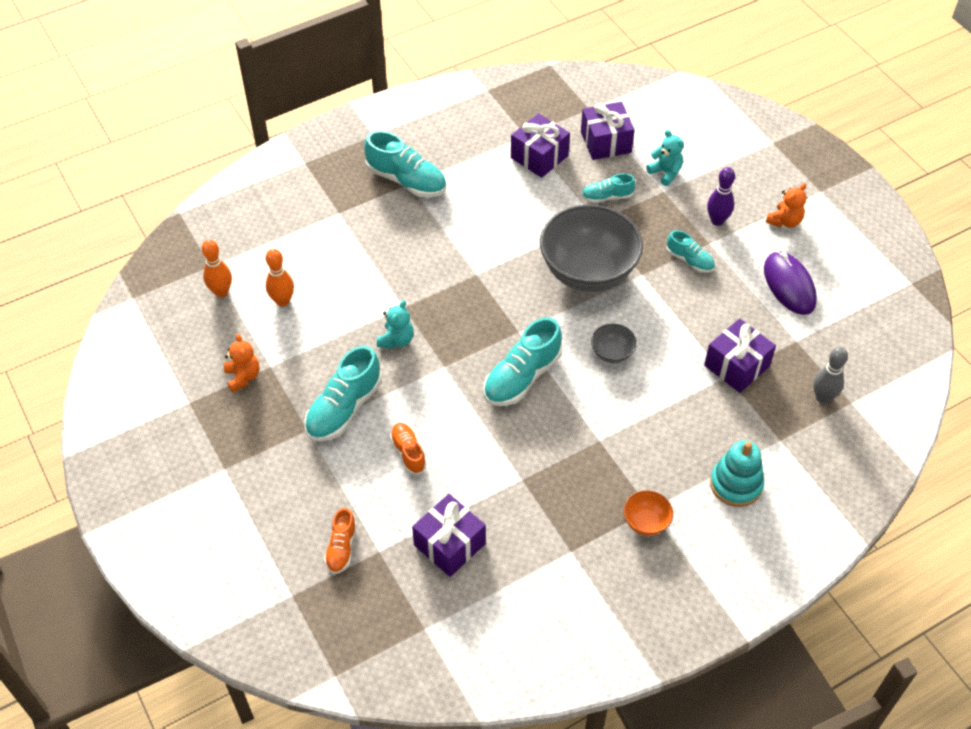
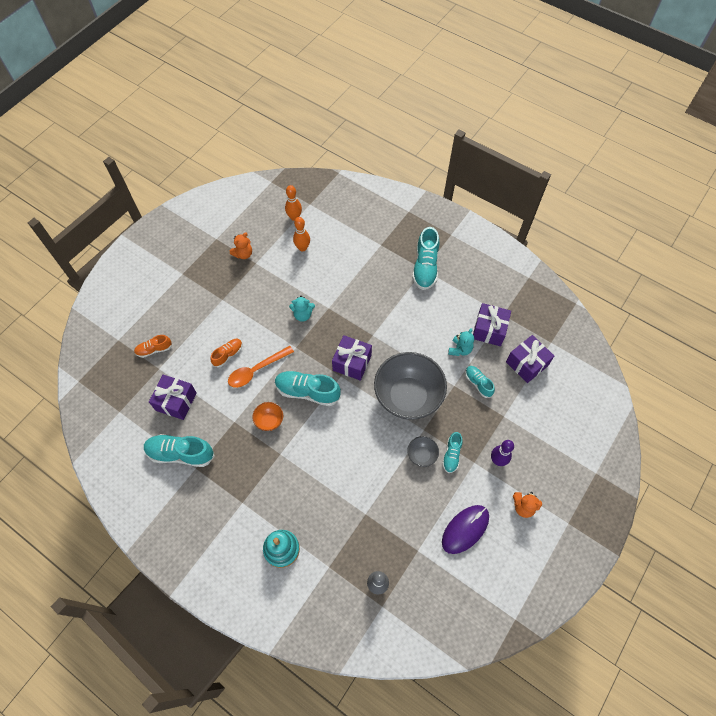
camera: 65 degrees right, 10 degrees up
(344, 408) = (244, 310): turquoise shoe -> turquoise shoe (180, 453)
(454, 425) = (256, 370): none -> orange spoon
(612, 353) = (350, 436): grey bowl -> grey bowl (422, 455)
(646, 522) = (231, 503): orange bowl -> orange bowl (269, 420)
(665, 173) = (522, 411): turquoise teddy bear -> turquoise teddy bear (460, 349)
(736, 366) = (377, 517): purple gift -> purple gift (352, 362)

